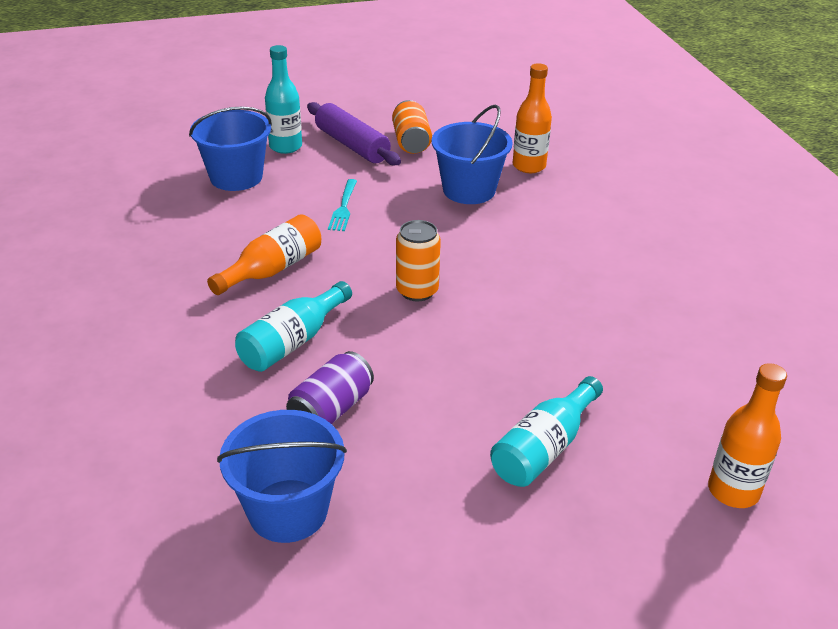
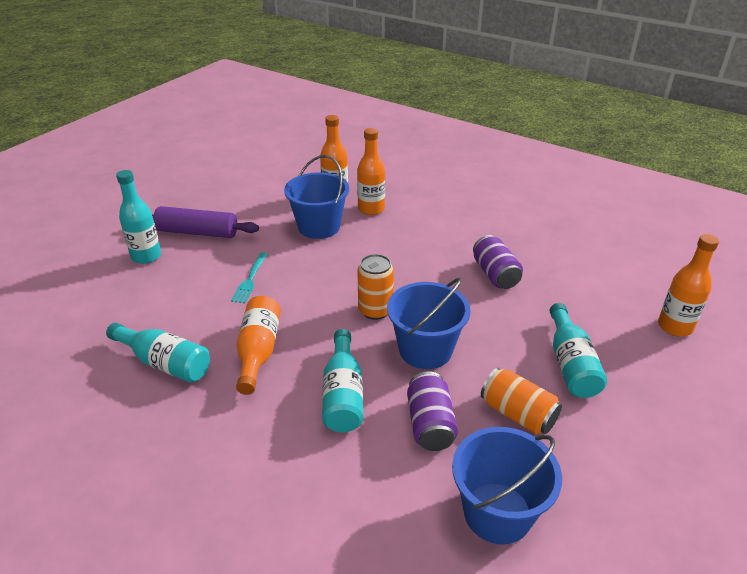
camera: 40 degrees left, 0 degrees up
(194, 239) = (165, 363): none -> turquoise bottle
(236, 177) = (136, 298): blue bucket -> blue bucket (425, 350)
(343, 207) = (250, 279): turquoise fork -> turquoise fork turned 45 degrees clockwise
(411, 142) = (237, 211): orange can -> orange can (518, 414)
(546, 197) = (371, 209): none -> orange bottle
(590, 324) = (495, 274): none -> purple can

